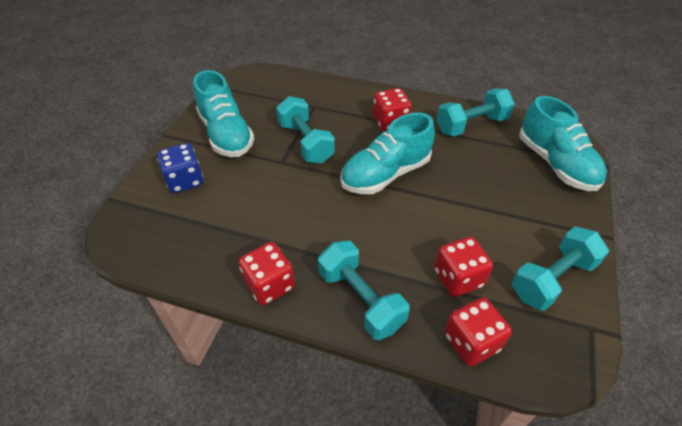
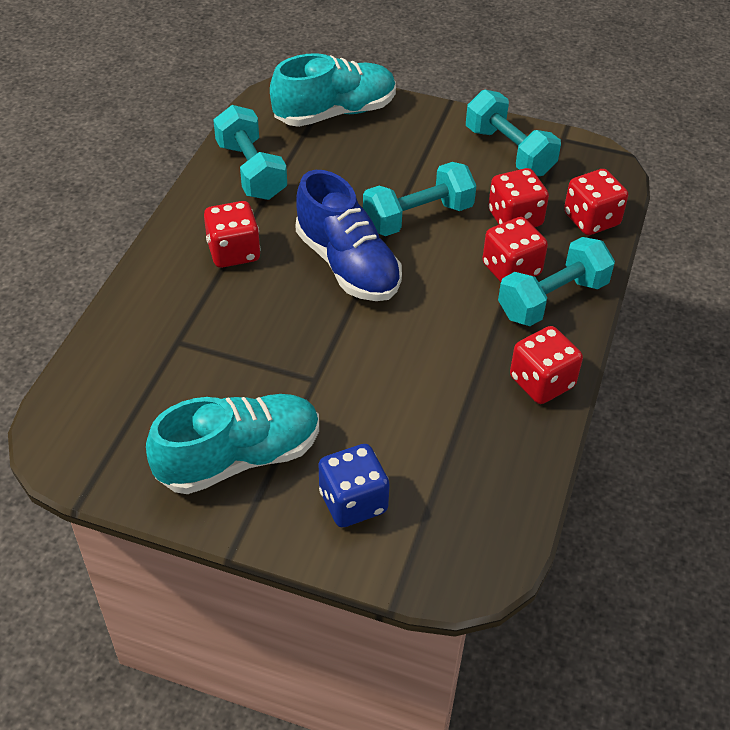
camera: 90 degrees left, 0 degrees up
(306, 142) = (272, 351): turquoise dumbbell -> turquoise dumbbell (418, 217)
(385, 174) = (347, 265): turquoise shoe -> blue shoe
(393, 271) = (511, 269): none -> red dice

